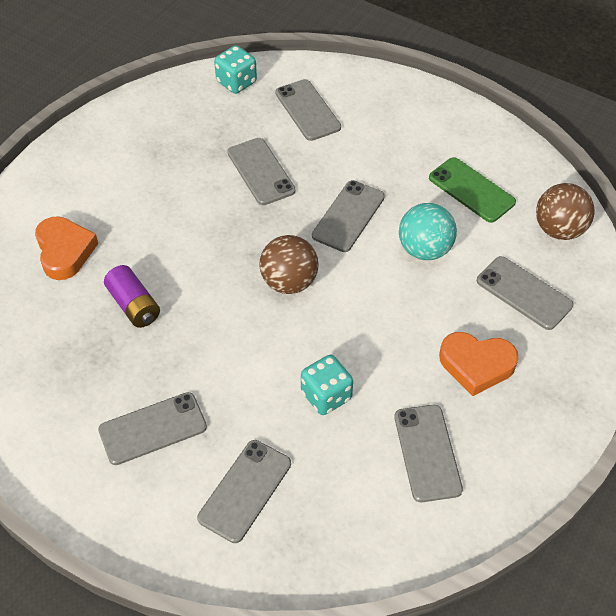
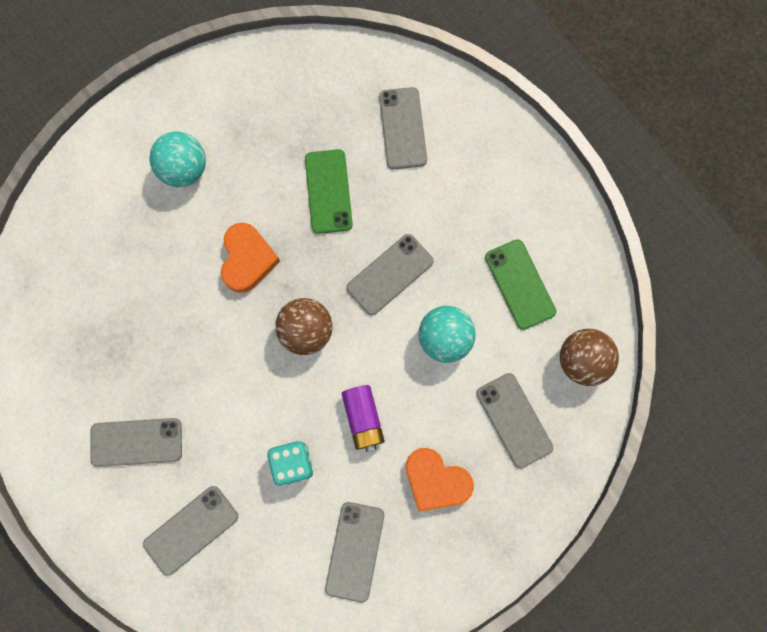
camera: 20 degrees right, 25 degrees up
(64, 251) = (119, 224): orange heart -> orange heart (247, 259)
(114, 192) = (184, 169): none -> turquoise ball
(134, 305) = (161, 307): purple battery -> purple battery (363, 418)
(236, 82) = (346, 67): turquoise dice -> none
(260, 171) = (328, 191): grey phone -> green phone

